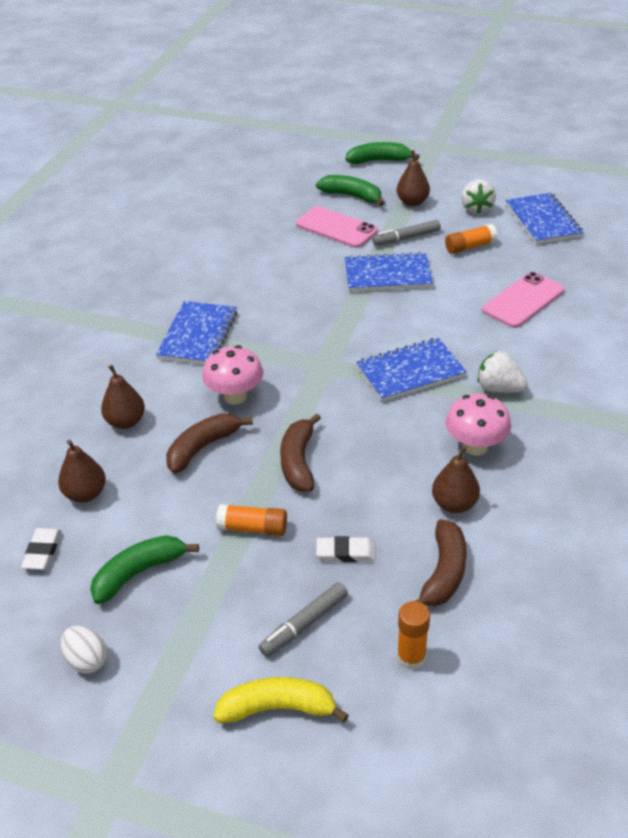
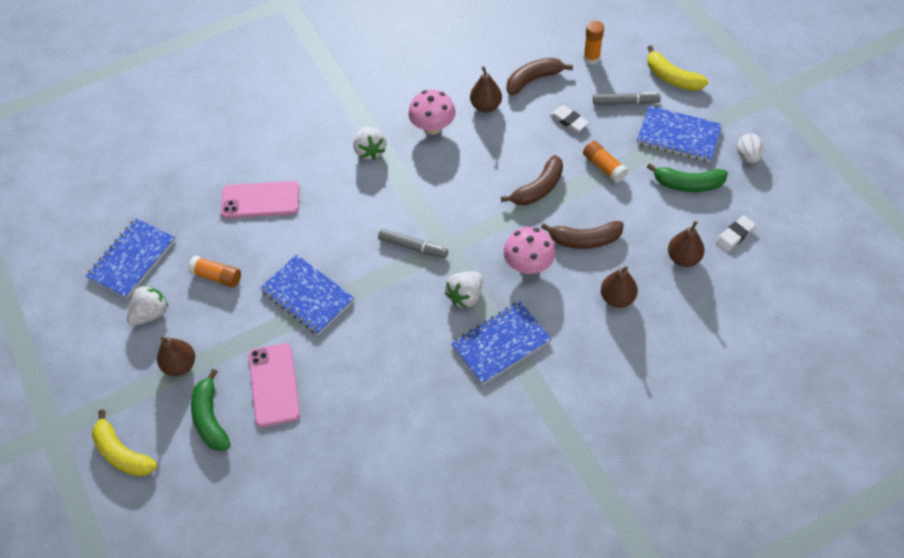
camera: 135 degrees left, 15 degrees up
(264, 345) = (465, 296): none -> white strawberry
(379, 160) = (122, 453): green banana -> yellow banana
(406, 238) = (243, 325): grey marker -> grey marker (413, 247)
(410, 372) = (402, 200): blue notebook -> blue notebook (678, 136)

